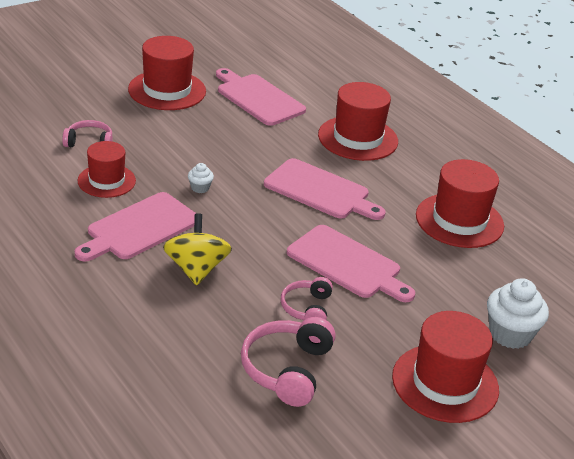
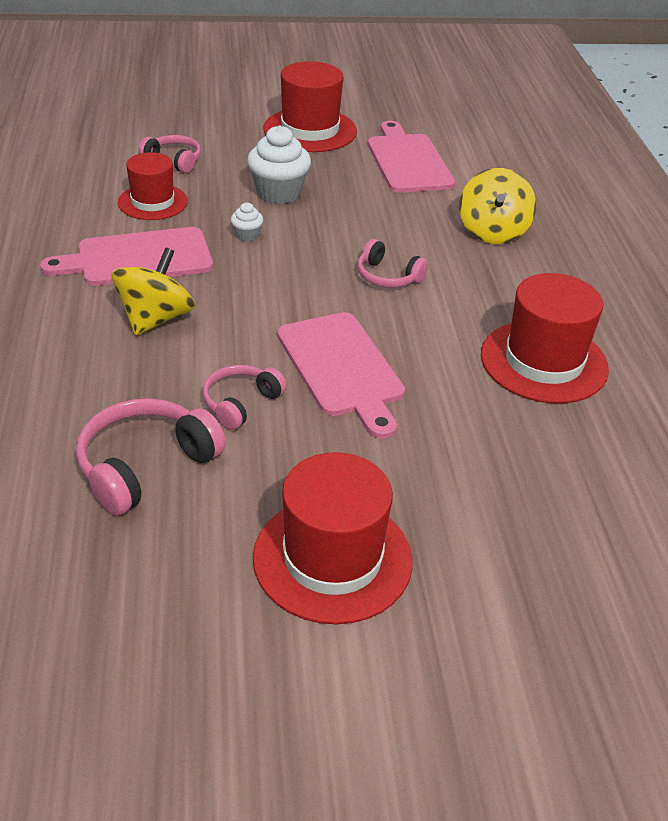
camera: 30 degrees right, 5 degrees up
(320, 191) = (388, 276): pink cutting board -> pink headphones
(358, 138) = (492, 231): red hat -> yellow spinning top
(510, 334) = (486, 528): white cupcake -> white cupcake (278, 193)

